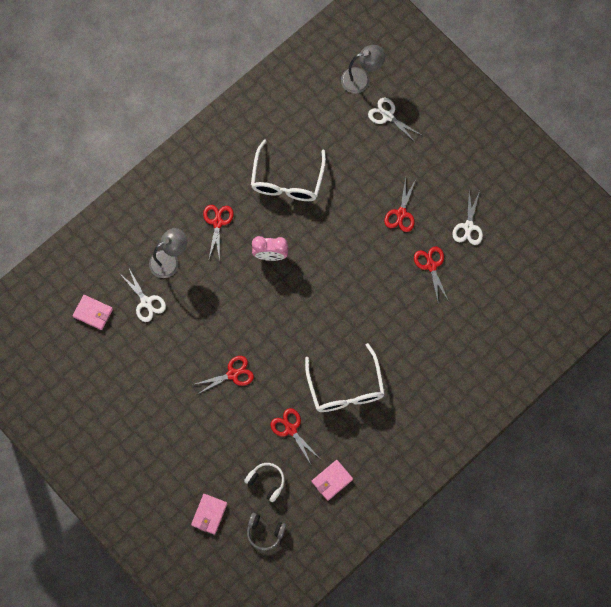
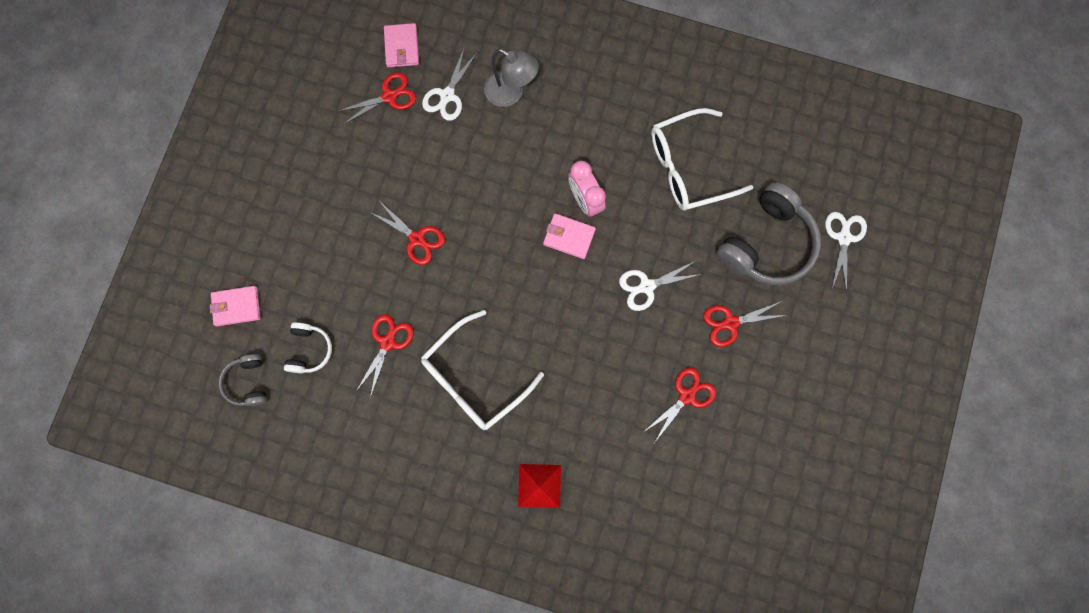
camera: 60 degrees right, 5 degrees up
(217, 223) = (588, 119): red scissors -> red scissors (389, 96)
(332, 480) = (352, 426): pink wallet -> pink wallet (569, 237)
(361, 79) = (870, 180): grey lamp -> none
(365, 163) = (767, 244): none -> grey headphones
(435, 385) = (539, 485): none -> red pyramid
(468, 226) = (765, 414): white scissors -> white scissors (647, 286)

